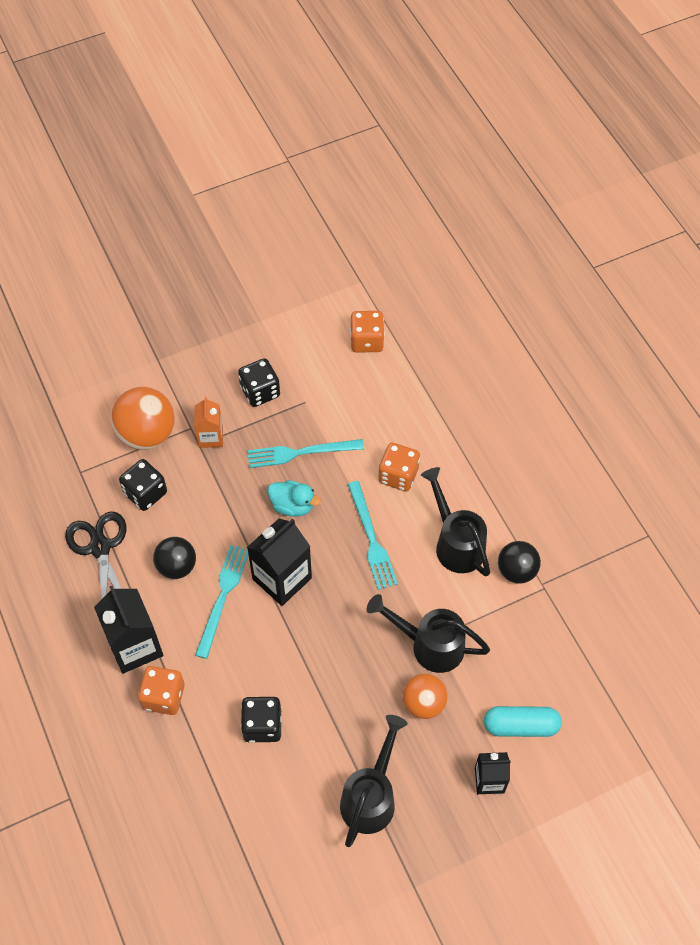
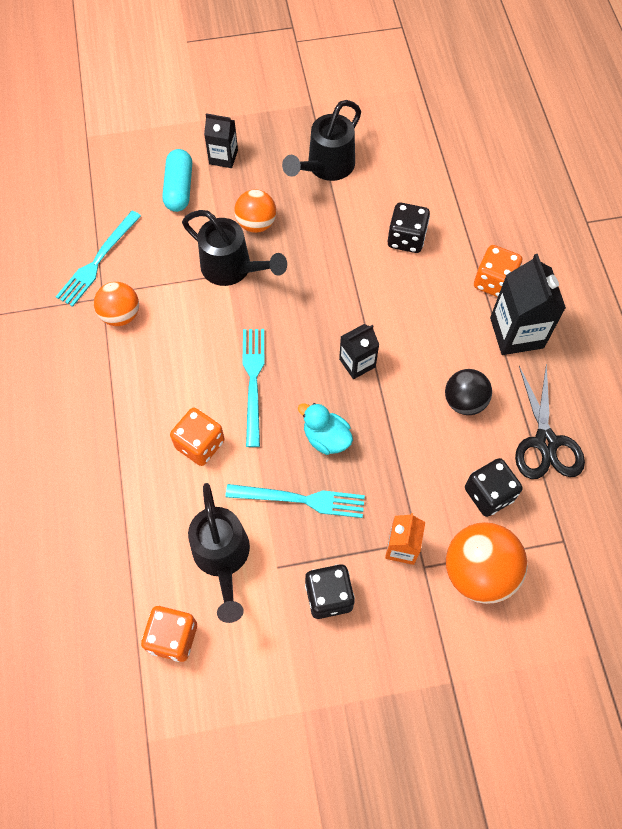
camera: 165 degrees left, 5 degrees up
(223, 596) = (421, 359): turquoise fork -> turquoise fork (98, 261)
(282, 578) = (357, 363): black carton -> black carton, size x0.60
(456, 543) = (168, 356): black watering can -> black watering can (222, 557)
(516, 571) = (121, 315): black ball -> orange ball
(520, 726) = (179, 188): turquoise capsule -> turquoise capsule turned 75 degrees clockwise

